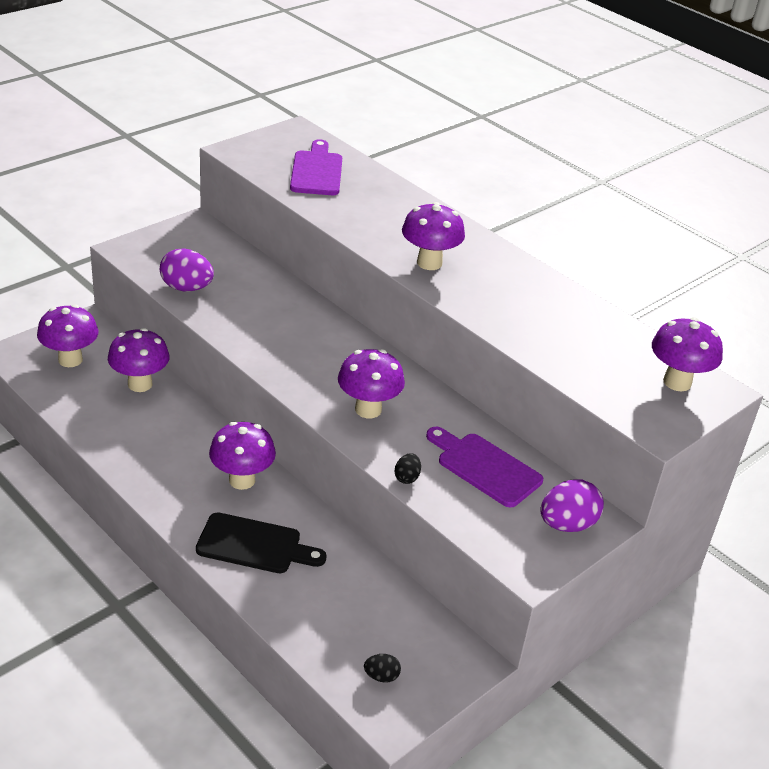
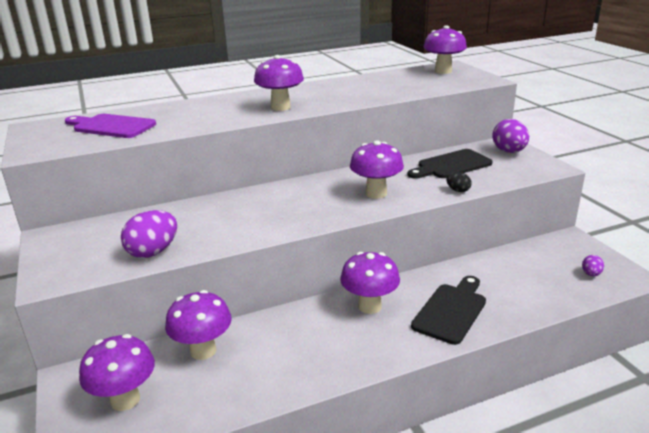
camera: 65 degrees left, 10 degrees down
(381, 676) = (591, 274): black egg -> purple egg
(485, 467) = (451, 165): purple cutting board -> black cutting board

